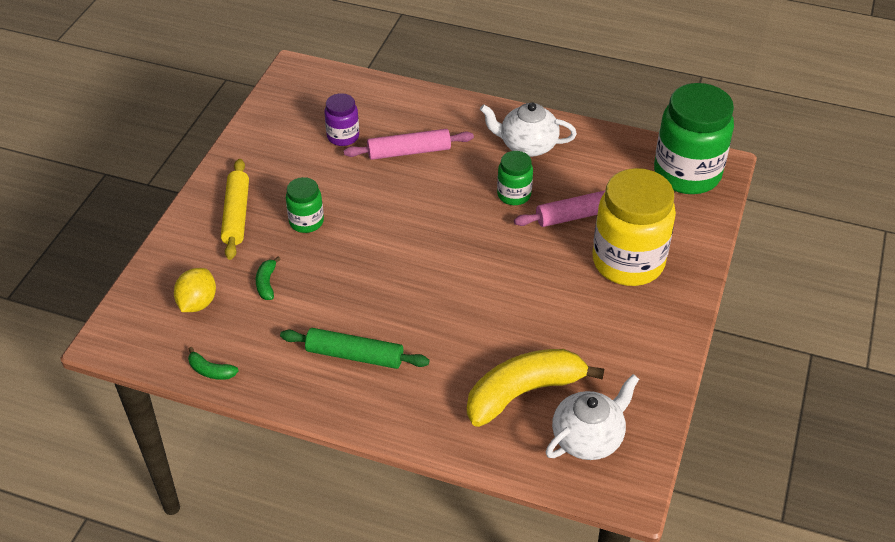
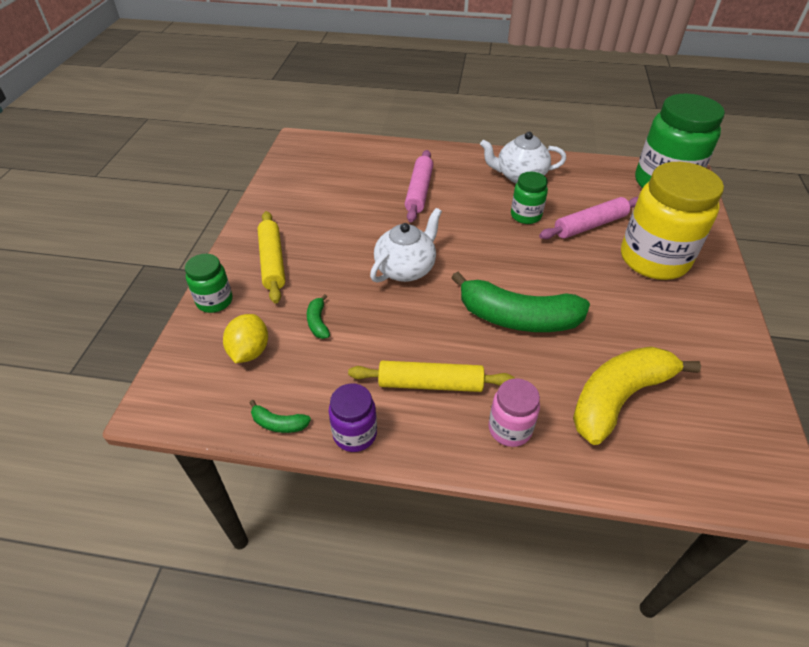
camera: 10 degrees left, 0 degrees up
(306, 222) = (342, 260): green jar -> green jar (214, 301)
(343, 136) = (356, 186): purple jar -> purple jar (355, 434)
(355, 355) = (430, 383): green rolling pin -> yellow rolling pin
(409, 151) = (419, 191): pink rolling pin -> pink rolling pin turned 60 degrees counterclockwise
(412, 404) = (510, 429): none -> pink jar
(460, 305) = (517, 318): none -> green banana
(588, 438) = (708, 438): white teapot -> white teapot (406, 269)

